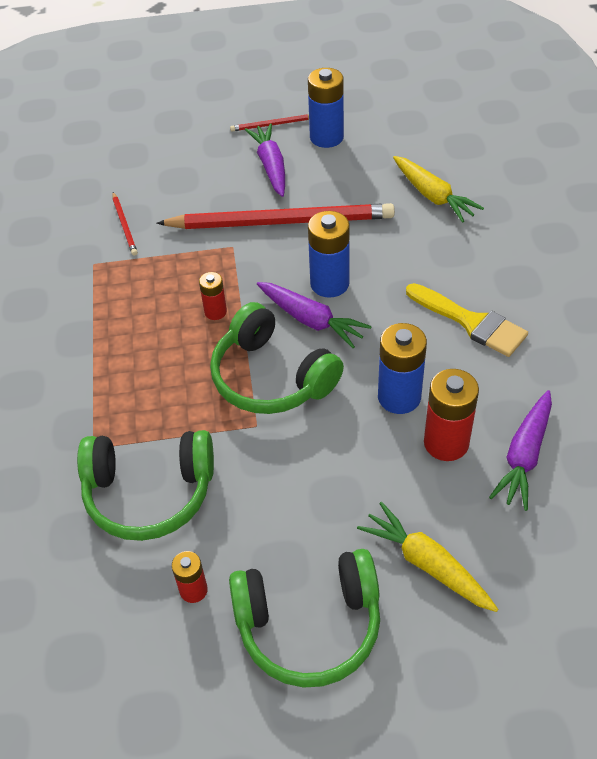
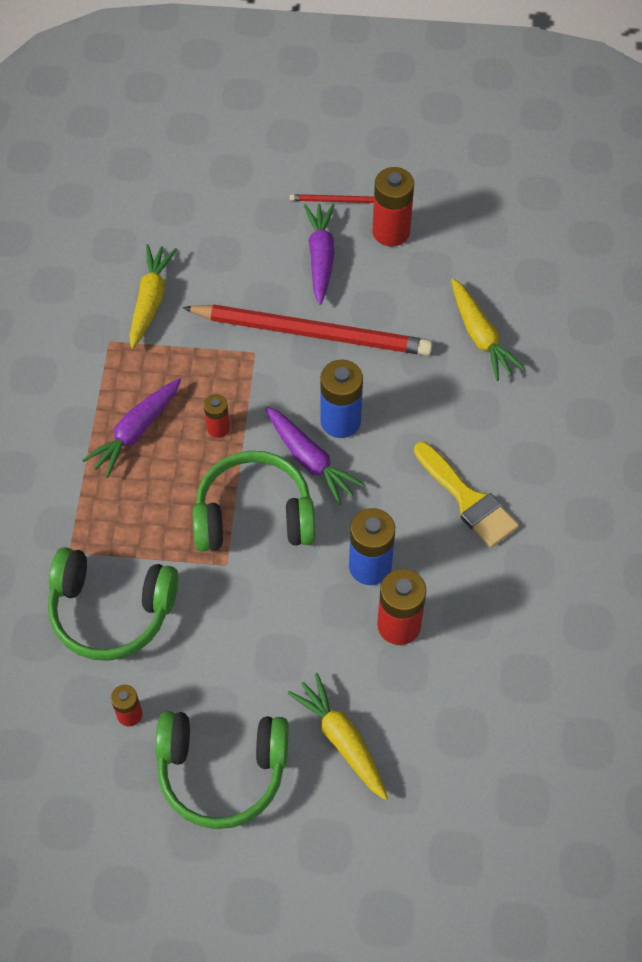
camera: 10 degrees right, 10 degrees up
(124, 225) = (150, 300): red pencil -> yellow carrot
(271, 377) = (254, 515): green headphones -> green headphones turned 120 degrees clockwise
(326, 137) = (391, 232): blue battery -> red battery
(524, 456) = (467, 656): purple carrot -> purple carrot (136, 432)

